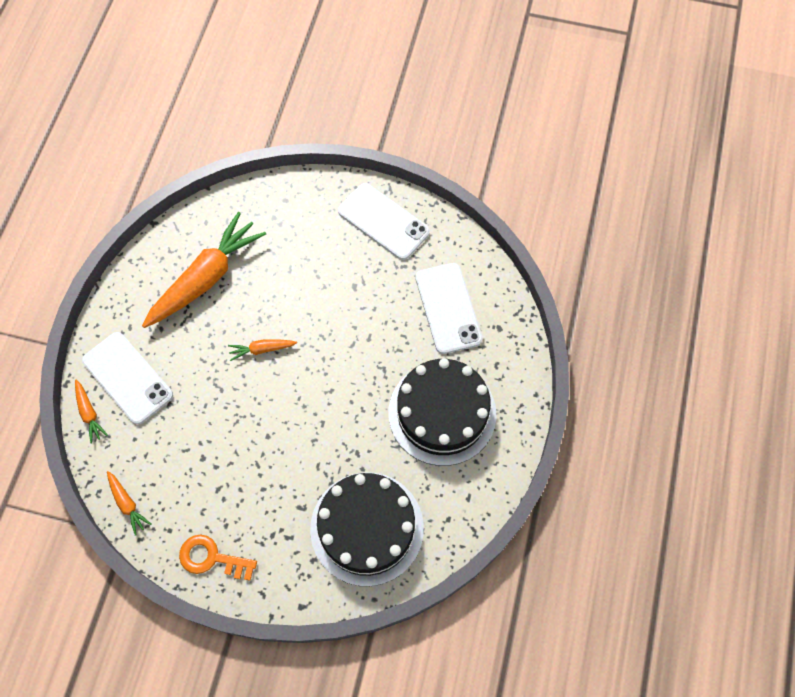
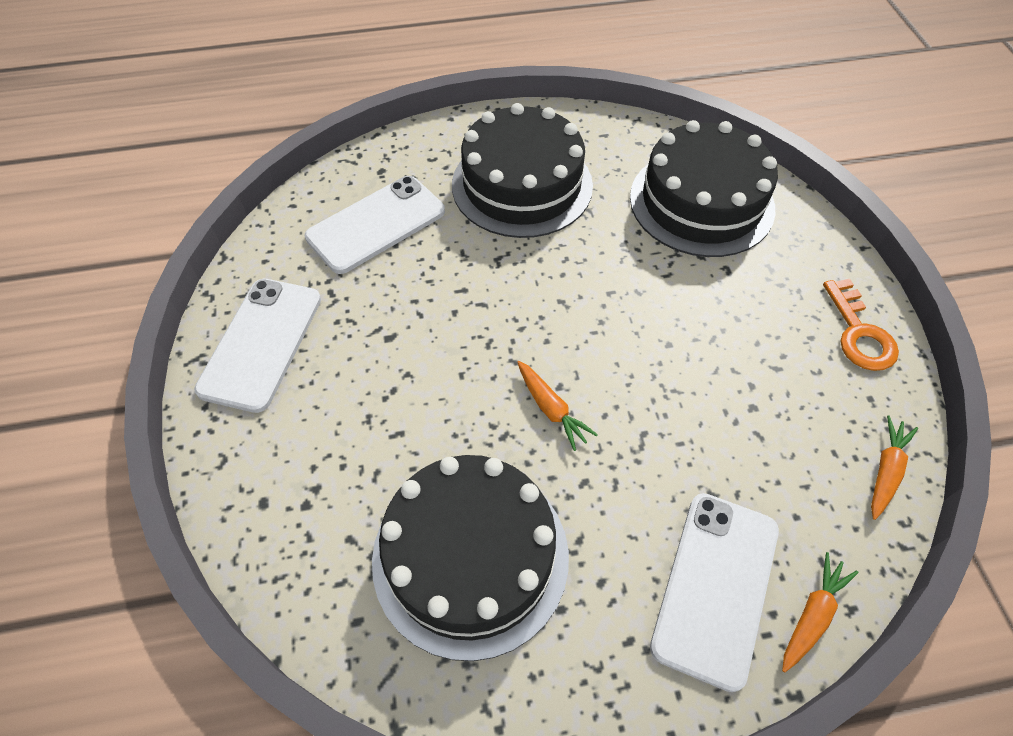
camera: 115 degrees left, 10 degrees down
(206, 278) = (470, 556): orange carrot -> black cake

